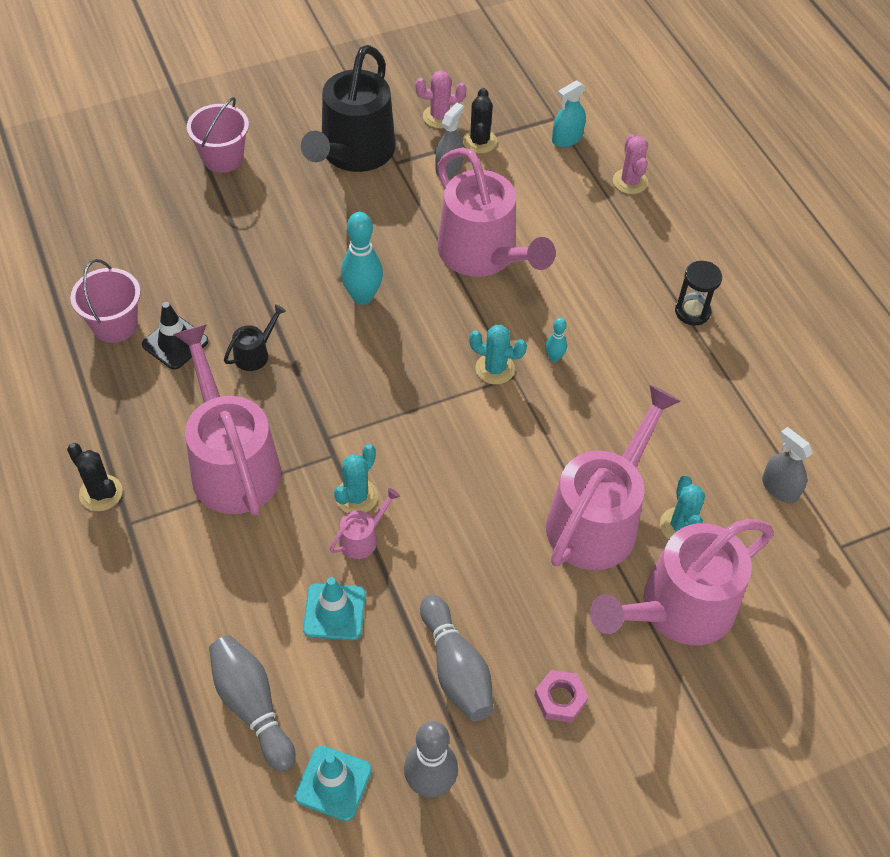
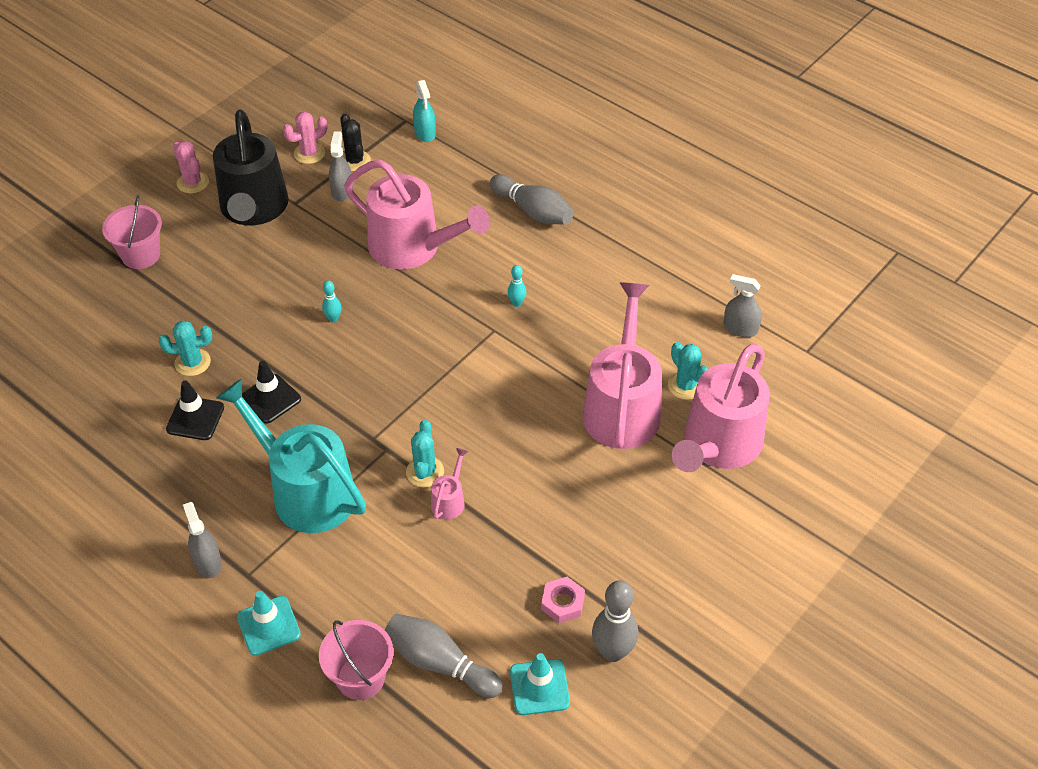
camera: 25 degrees left, 5 degrees down
(101, 493) = (208, 562): black cactus -> grey spray bottle
(115, 325) = (132, 426): pink bucket -> pink bucket (360, 678)
(232, 464) = (306, 491): pink watering can -> turquoise watering can
(255, 354) = (270, 399): black watering can -> black traffic cone
(334, 612) = (461, 564): turquoise traffic cone -> turquoise traffic cone (268, 626)
(362, 297) = (333, 318): turquoise bowling pin -> turquoise bowling pin, size x0.50
(456, 668) = (581, 562): grey bowling pin -> grey bowling pin (533, 211)
(495, 369) = (475, 330): turquoise cactus -> turquoise cactus (192, 362)
(560, 699) = (672, 547): pink nut -> pink nut (562, 603)
(567, 138) = (425, 133): turquoise spray bottle -> turquoise spray bottle turned 45 degrees counterclockwise
(630, 181) = (495, 148): pink cactus -> pink cactus (193, 182)
(692, 311) = (601, 227): black hourglass -> none

